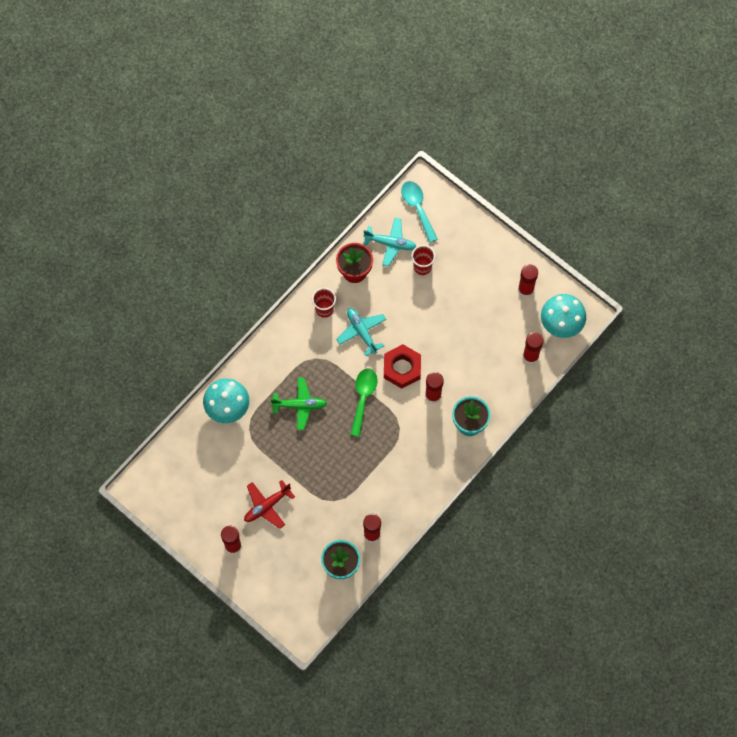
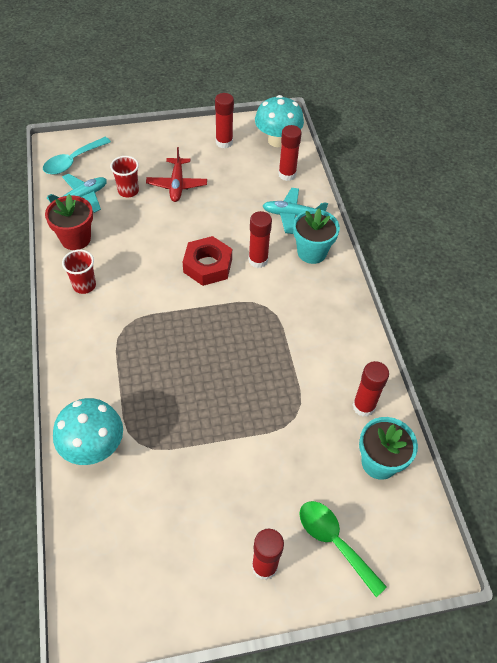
camera: 55 degrees left, 15 degrees down
(267, 506) = (245, 489): red plane -> red plane (177, 185)
(300, 405) = (160, 374): green plane -> none
(361, 332) = (139, 272): turquoise plane -> turquoise plane (292, 215)
(363, 398) = (207, 315): green spoon -> green spoon (334, 542)
(418, 208) = (73, 161): turquoise spoon -> turquoise spoon turned 60 degrees counterclockwise

